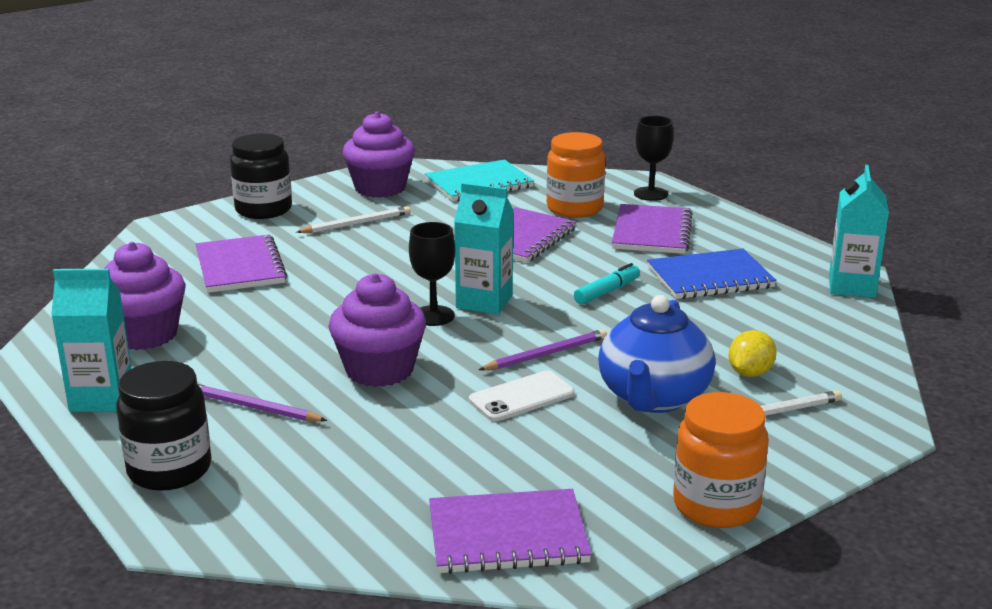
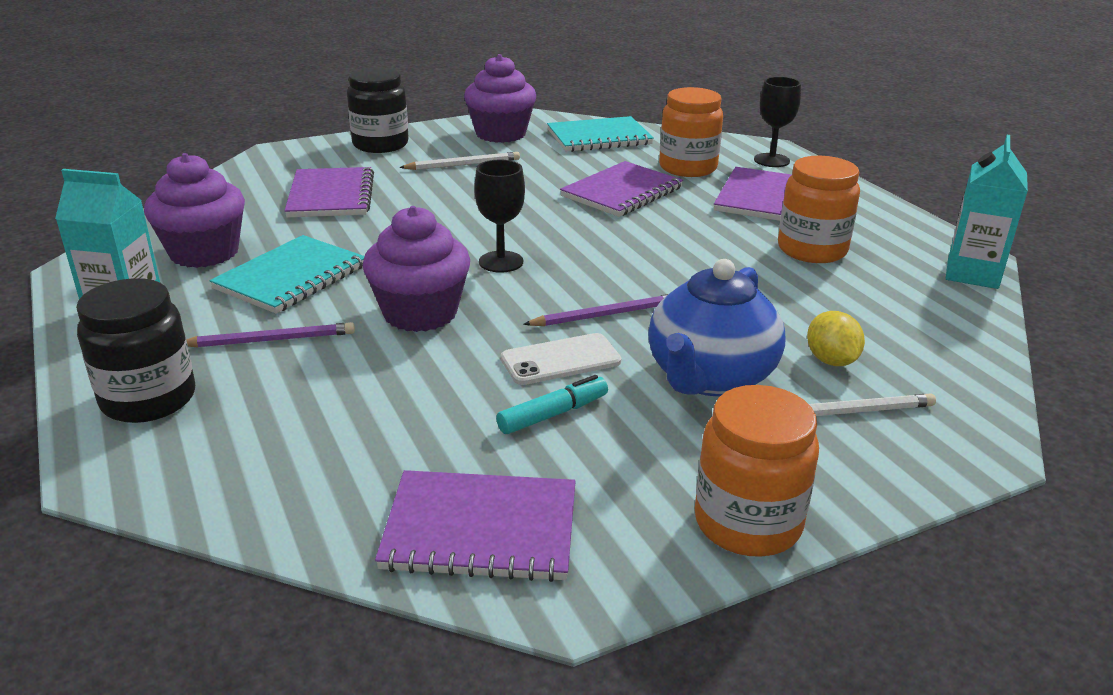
camera: 10 degrees right, 5 degrees up
(242, 349) = (291, 277): none -> turquoise notebook
(253, 407) = (271, 340): purple pencil -> purple pencil turned 135 degrees clockwise
(484, 302) = (560, 252): turquoise carton -> none
(607, 292) = (694, 254): turquoise marker -> turquoise marker (553, 414)
(710, 278) = (812, 250): blue notebook -> orange jar
(750, 373) = (831, 361): yellow lemon -> yellow lemon turned 60 degrees counterclockwise

